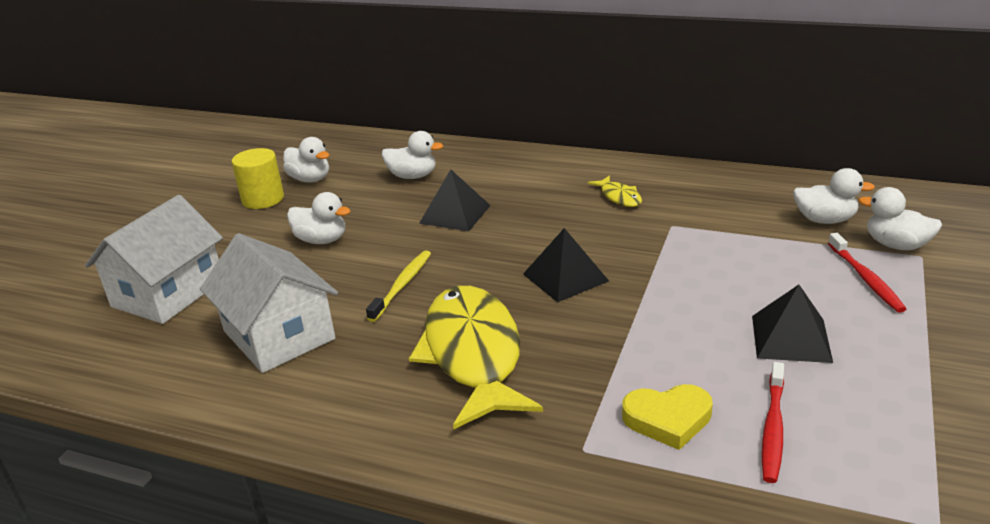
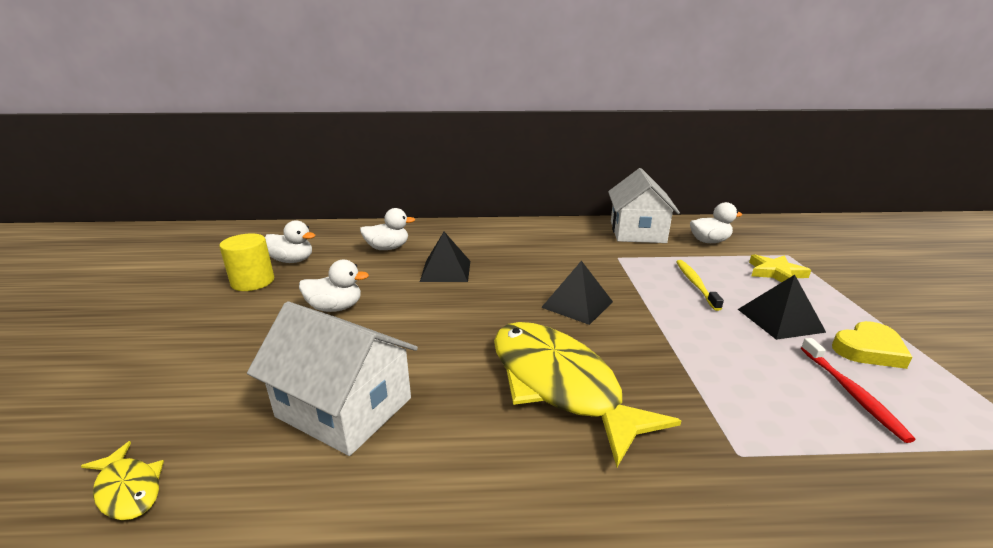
camera: 25 degrees left, 5 degrees down
(168, 293) = (181, 388): white house -> white house (637, 232)
(402, 285) = (443, 334): yellow toothbrush -> yellow toothbrush (695, 284)
(619, 197) = (563, 244): yellow fish -> yellow fish (128, 489)
(668, 419) = (773, 405): yellow heart -> yellow heart (868, 349)
(865, 279) = (775, 273): red toothbrush -> yellow star
(896, 245) = (767, 250): white duck -> none

